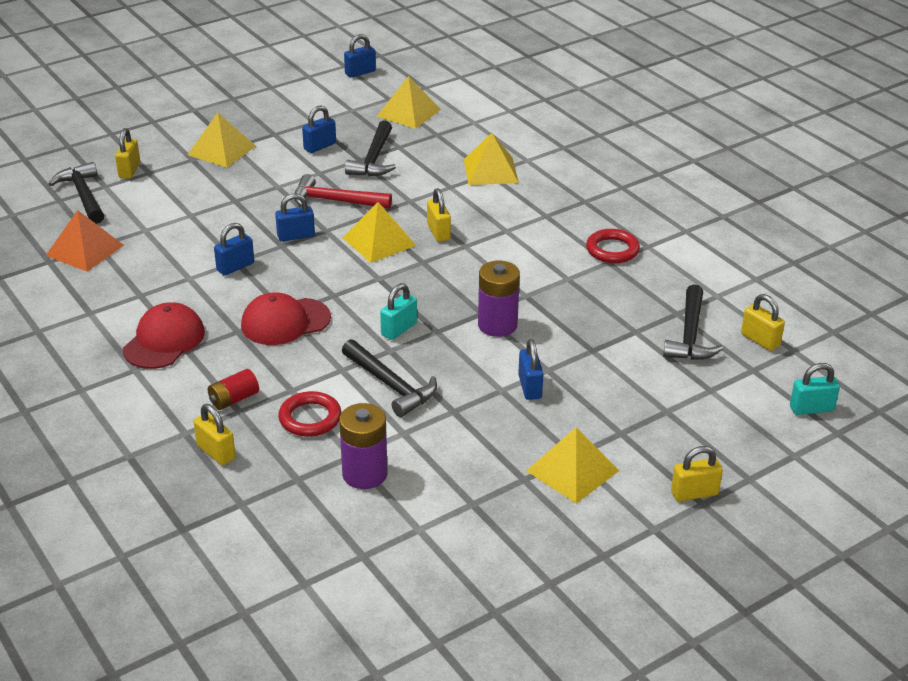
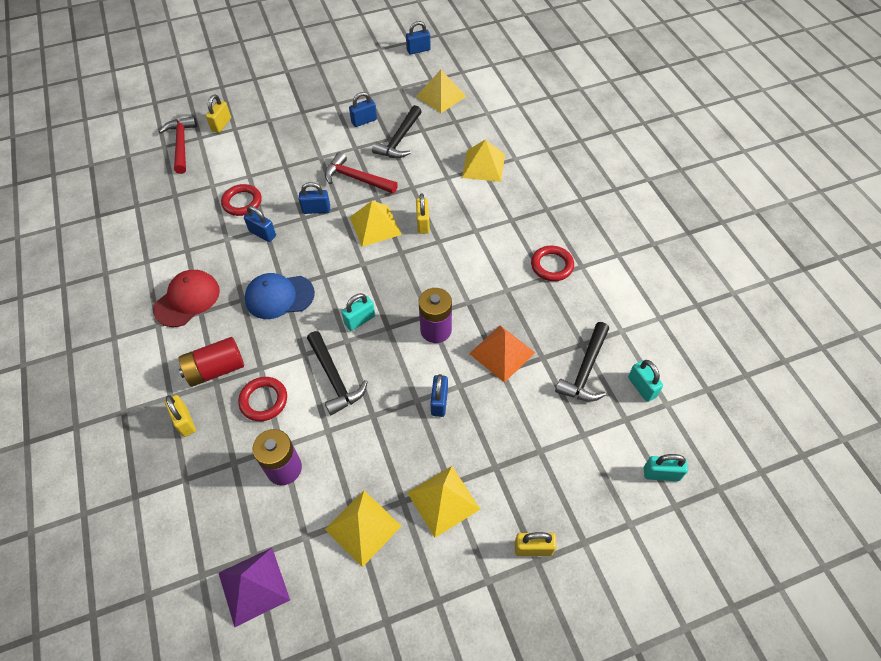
camera: 15 degrees right, 20 degrees up
(83, 195) = (181, 144): black hammer -> red hammer
(84, 250) = (164, 198): orange pyramid -> orange pyramid (502, 353)
(194, 241) = (242, 202): none -> red ring
(221, 150) = (292, 114): yellow pyramid -> yellow pyramid (363, 527)
(234, 399) = (216, 369): red battery -> red battery, size x1.59
(235, 267) = (262, 234): blue padlock -> blue padlock turned 60 degrees clockwise
(285, 322) = (279, 296): red cap -> blue cap
(375, 581) = (253, 586): none -> purple pyramid
(760, 340) = (641, 387): yellow padlock -> turquoise padlock

